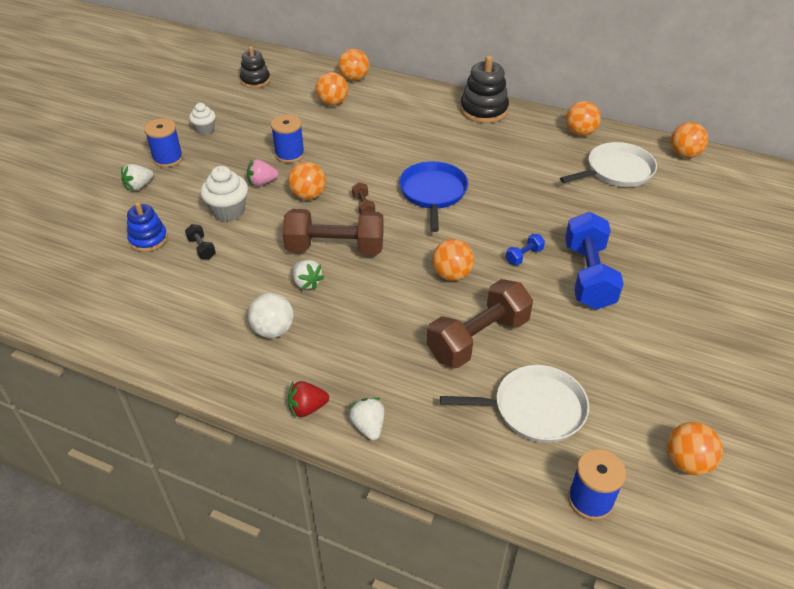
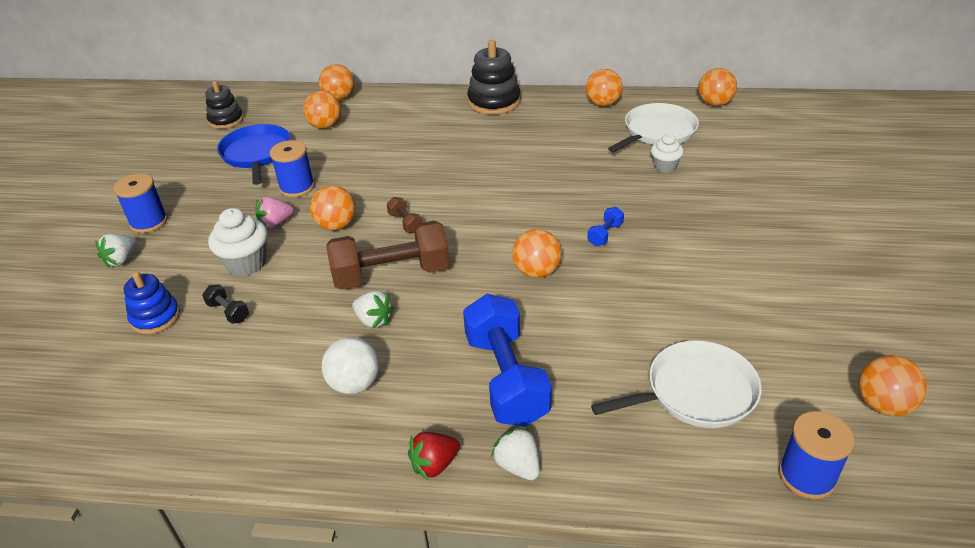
camera: 15 degrees left, 5 degrees down
(205, 129) = (184, 182): white cupcake -> white cupcake (665, 166)
(433, 193) = (477, 193): blue pan -> blue pan (256, 154)
(478, 338) = (597, 332): brown dumbbell -> none
(588, 276) = (681, 239): blue dumbbell -> blue dumbbell (506, 378)

